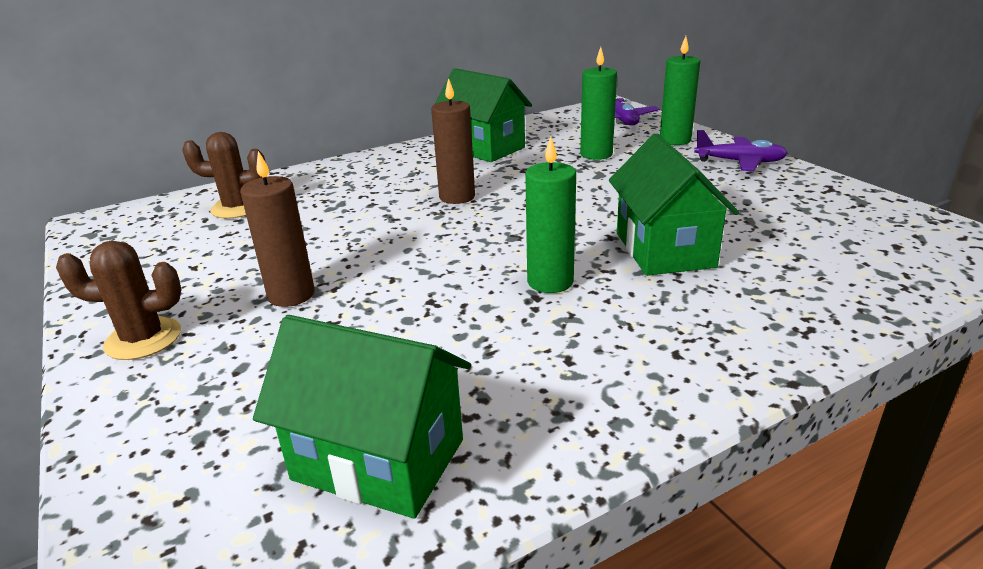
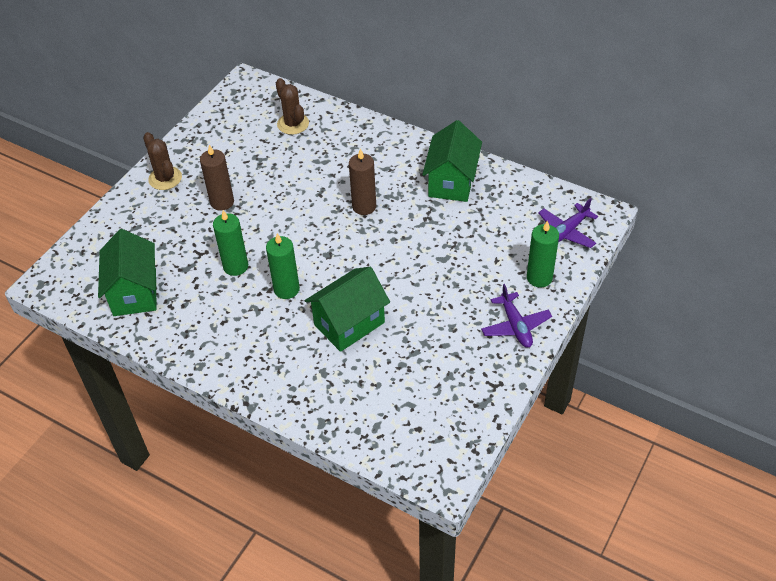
camera: 60 degrees right, 20 degrees up
(596, 154) = (479, 244): green candle -> green candle (235, 266)

